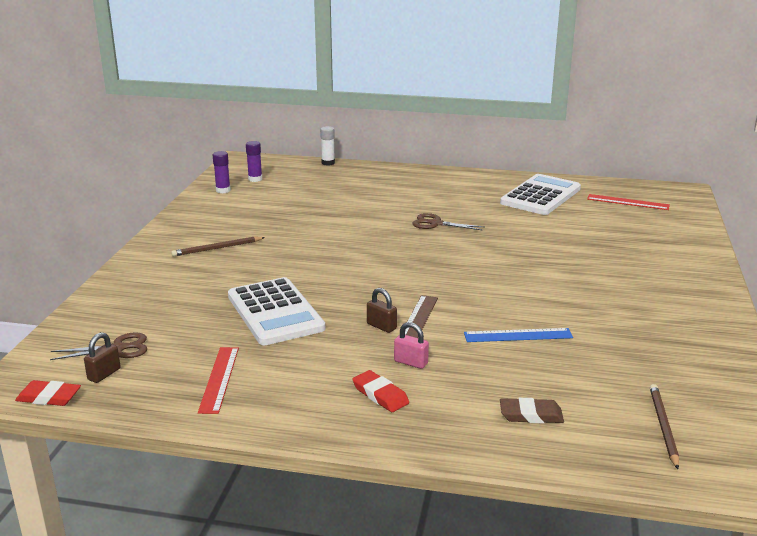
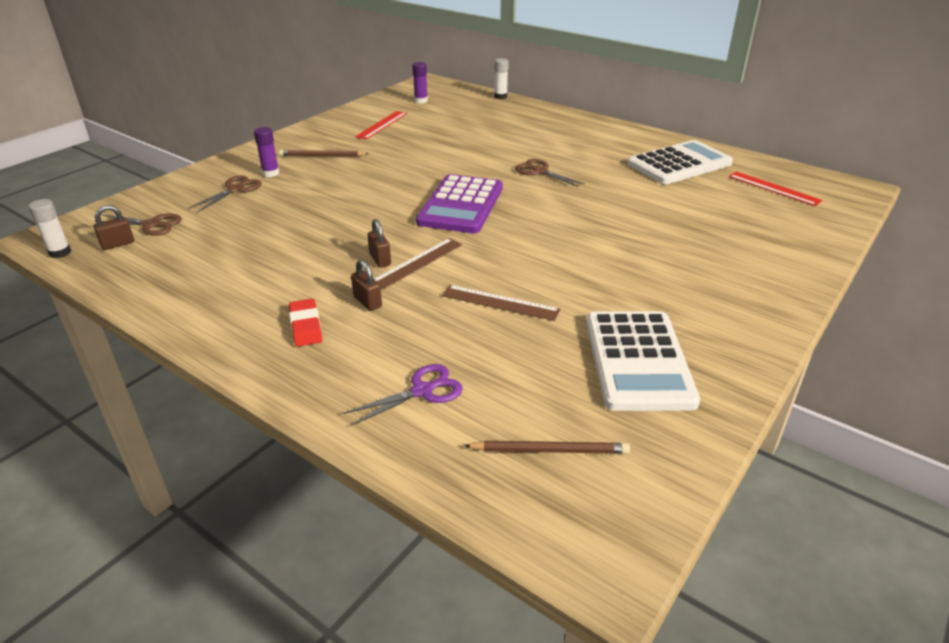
camera: 25 degrees right, 10 degrees up
(49, 397) = (60, 252): red eraser -> white glue stick
(165, 297) = (235, 189): none -> brown scissors
(219, 379) = (194, 272): red ruler -> red ruler (382, 125)
(223, 190) = (383, 106): purple glue stick -> purple glue stick (270, 173)
(275, 312) = (304, 223): white calculator -> white calculator (638, 360)
(400, 266) = (461, 205): none -> purple calculator
(411, 362) = (367, 302): pink padlock -> brown padlock
(518, 335) = (500, 303): blue ruler -> brown ruler
(531, 415) = (422, 391): brown eraser -> purple scissors
(663, 426) = (550, 450): brown pencil -> brown pencil turned 60 degrees clockwise

